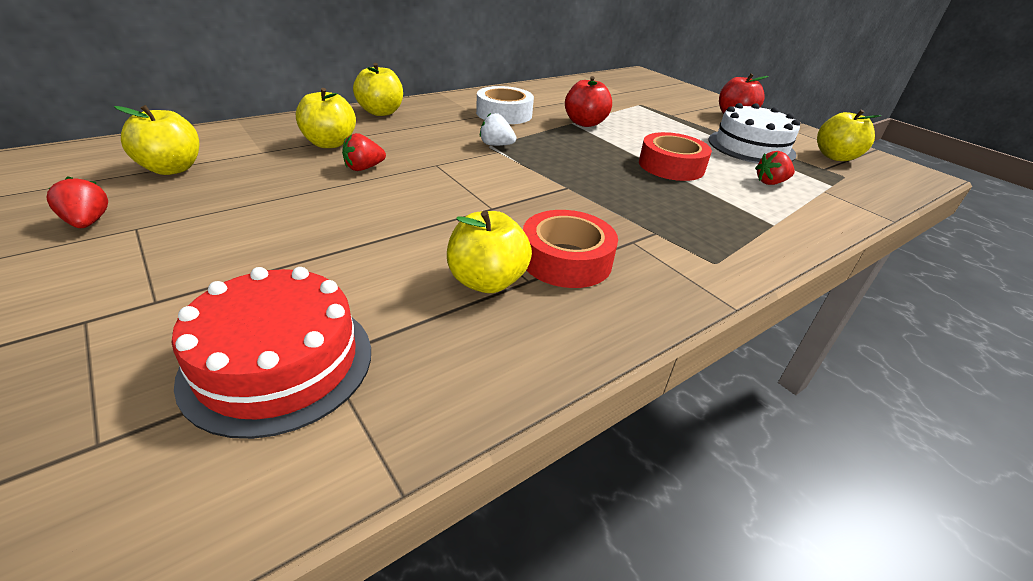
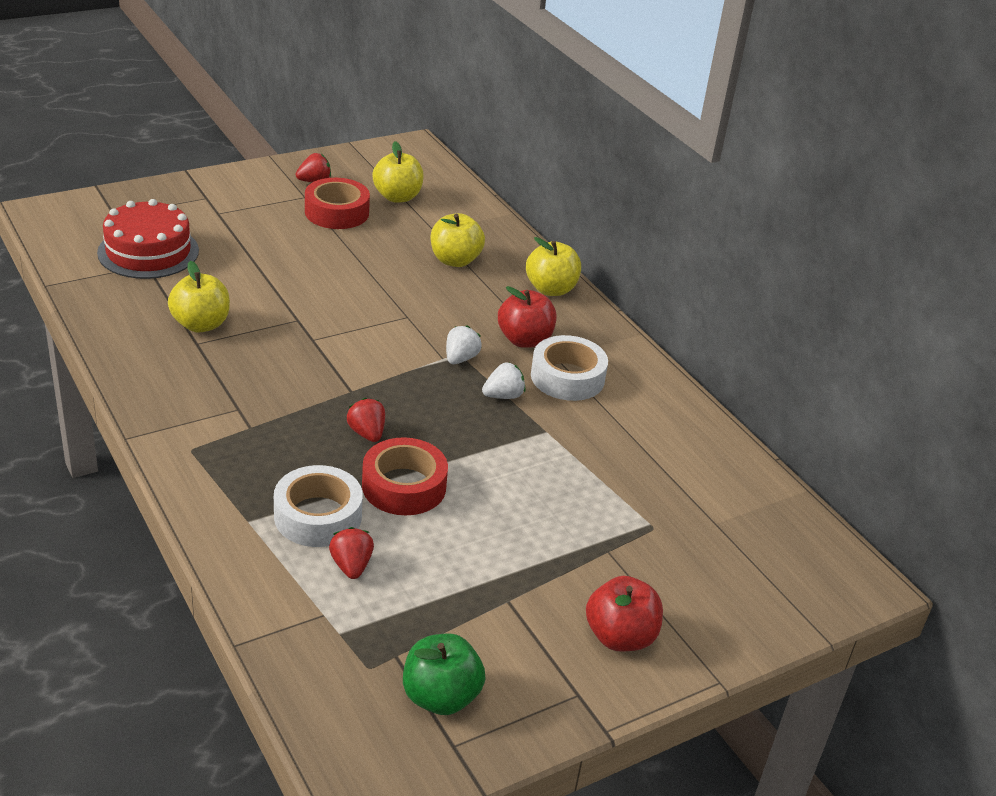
camera: 95 degrees right, 0 degrees up
(364, 168) = (398, 278): red strawberry -> red strawberry (367, 433)
(538, 133) = (503, 396): none -> white strawberry
(566, 260) = (219, 365): red tape -> red tape (337, 212)
(585, 123) = (546, 443): red apple -> red apple (524, 340)
(736, 196) = (318, 516): none -> white tape
(751, 147) = (475, 599): white cake -> none
(835, 157) = (441, 697): yellow apple -> green apple

